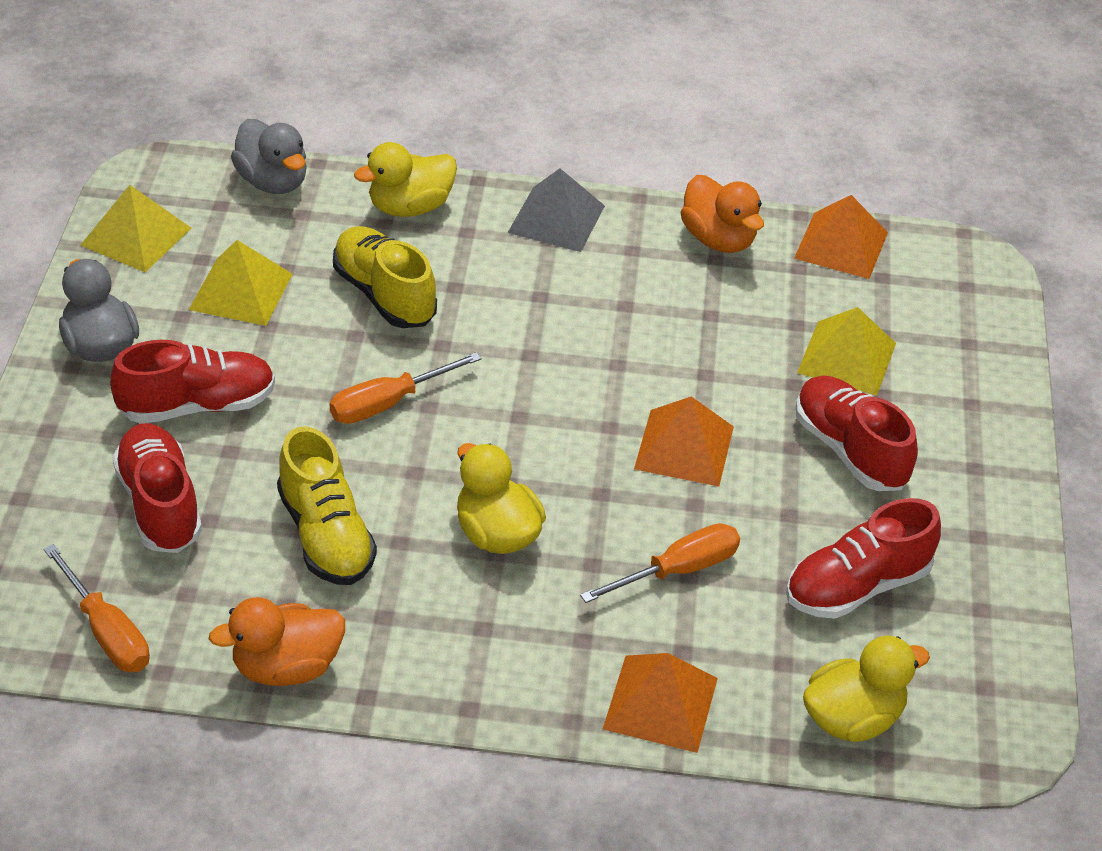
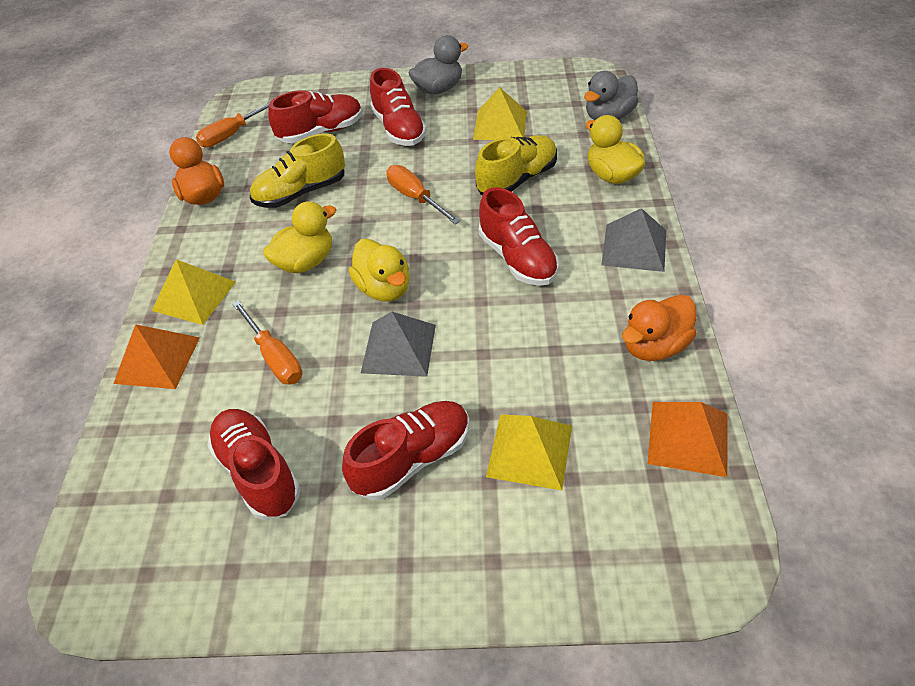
camera: 90 degrees right, 5 degrees up
(136, 236) = (534, 81): yellow pyramid -> yellow pyramid (194, 296)
(549, 320) = (517, 258): none -> red shoe
(684, 447) = (399, 348): orange pyramid -> grey pyramid
(852, 718) = (127, 475): yellow duck -> yellow duck (384, 288)

